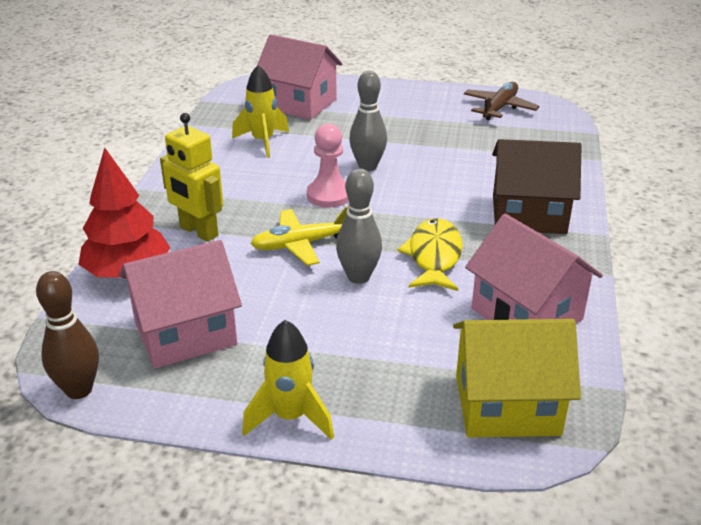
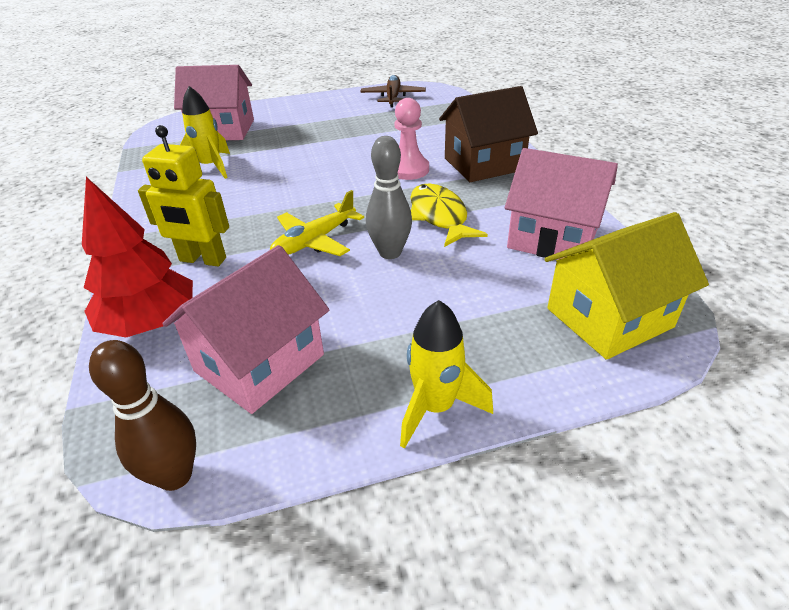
camera: 25 degrees left, 5 degrees up
(329, 195) = (307, 193): pink pawn -> pink pawn (408, 169)
(367, 166) = (323, 163): grey bowling pin -> none

